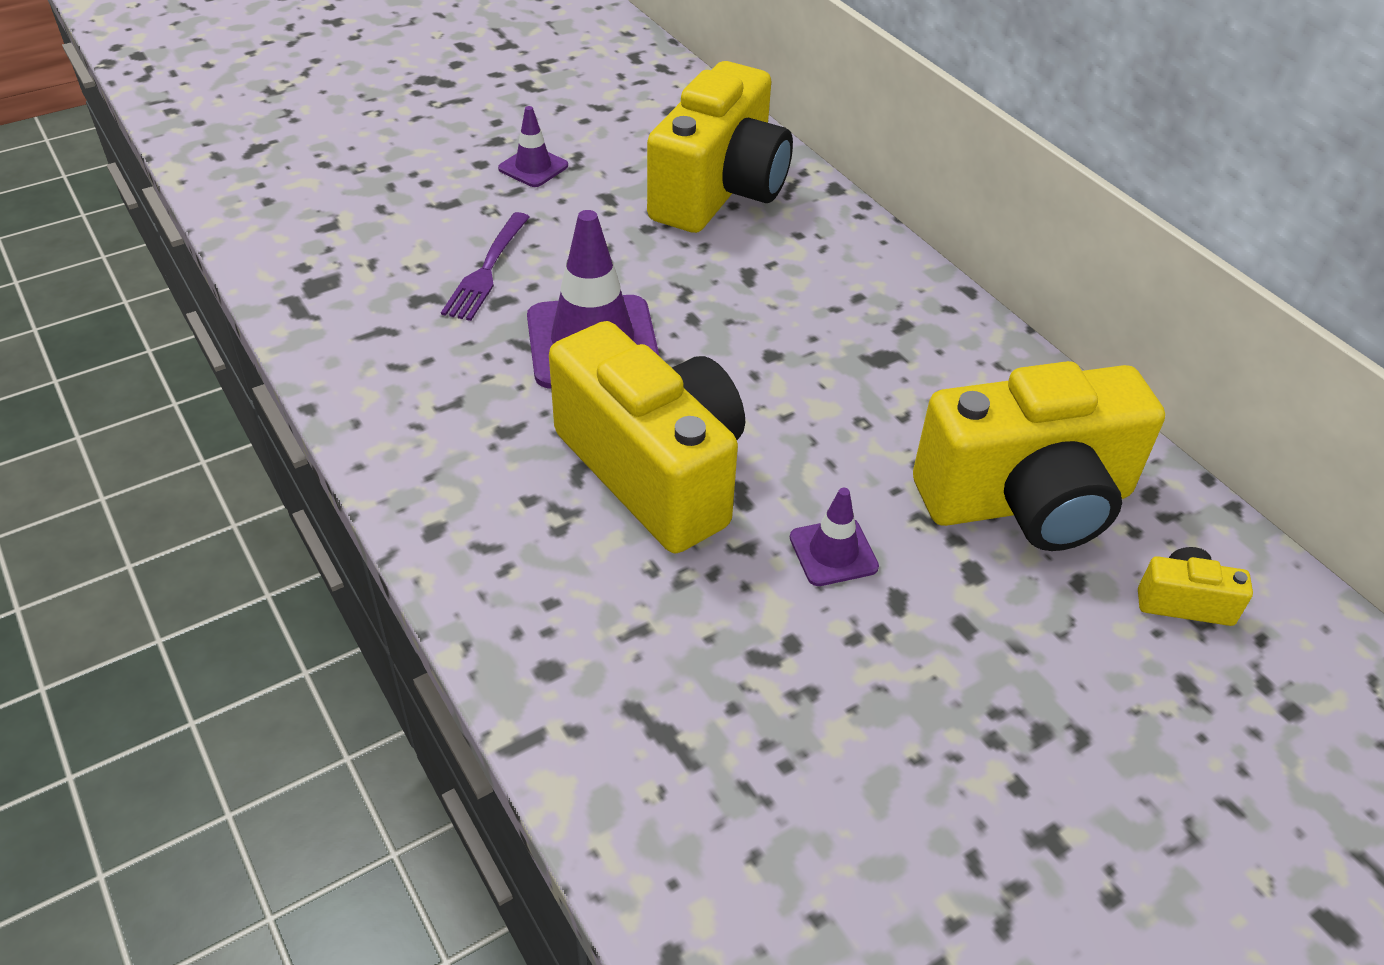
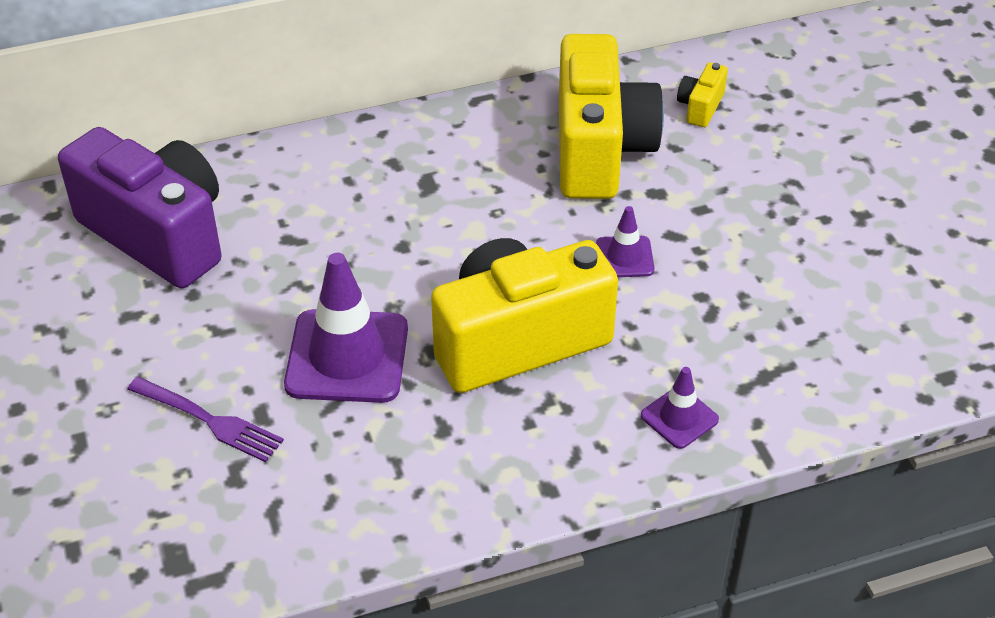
camera: 75 degrees left, 0 degrees up
(533, 167) = (47, 365): purple traffic cone -> purple traffic cone (679, 418)
(720, 191) = (158, 234): yellow camera -> purple camera

